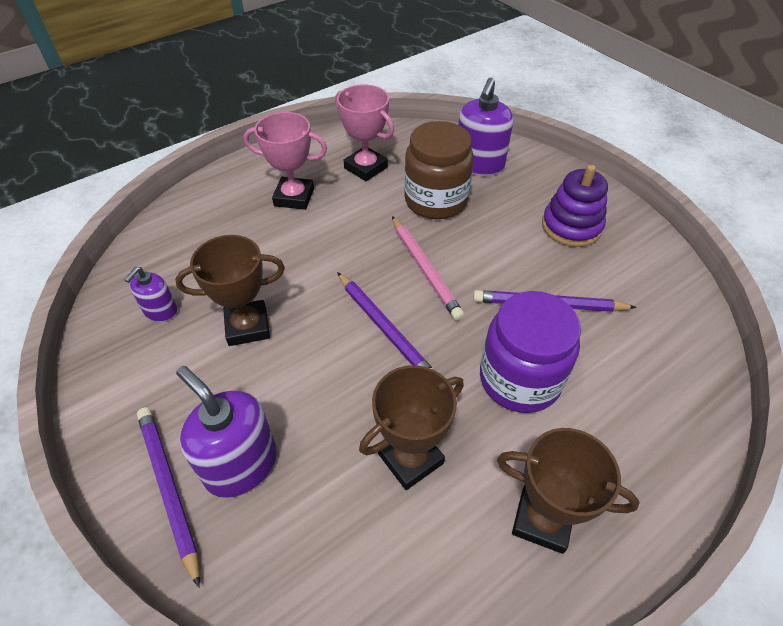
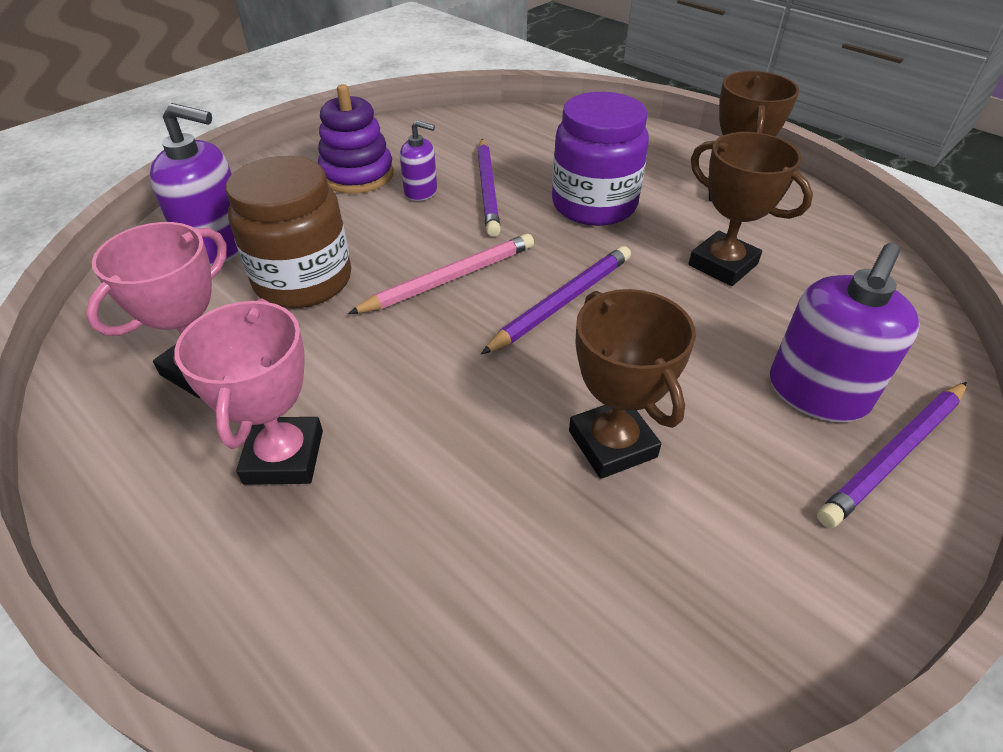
camera: 100 degrees left, 5 degrees down
(160, 311) = (626, 589): purple soap dispenser -> purple soap dispenser (421, 191)

